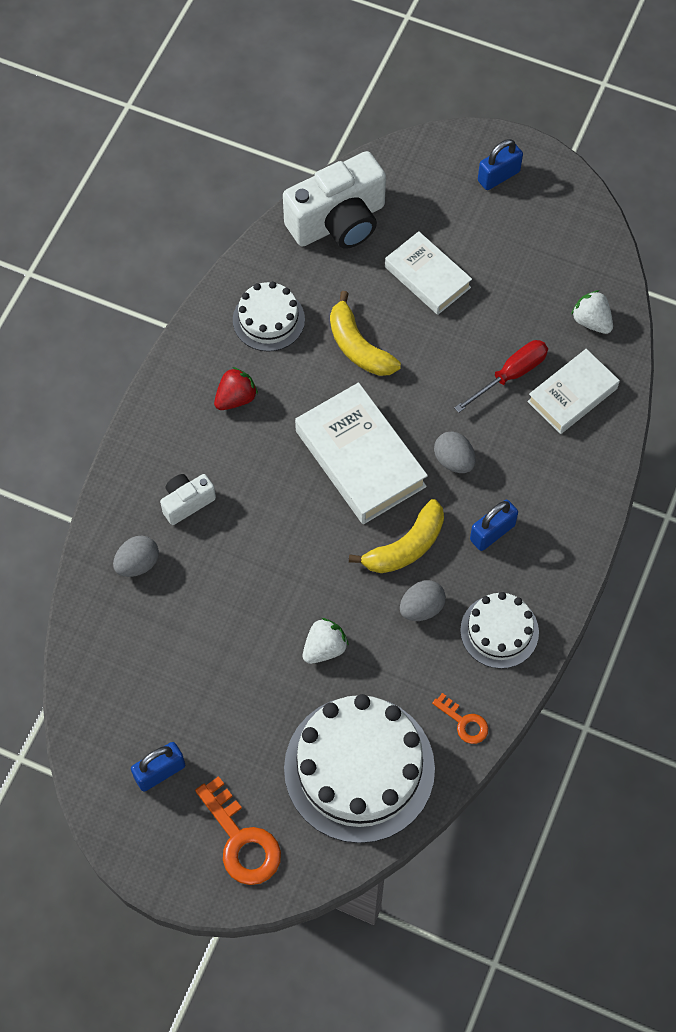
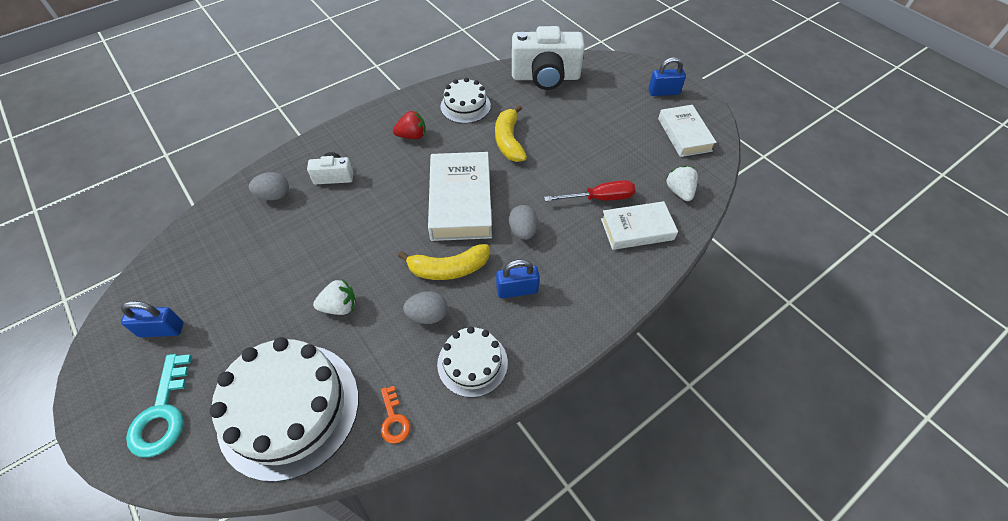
camera: 30 degrees right, 10 degrees down
(241, 840) = (163, 413): orange key -> turquoise key
(427, 277) = (581, 123): white book -> white book (684, 134)

